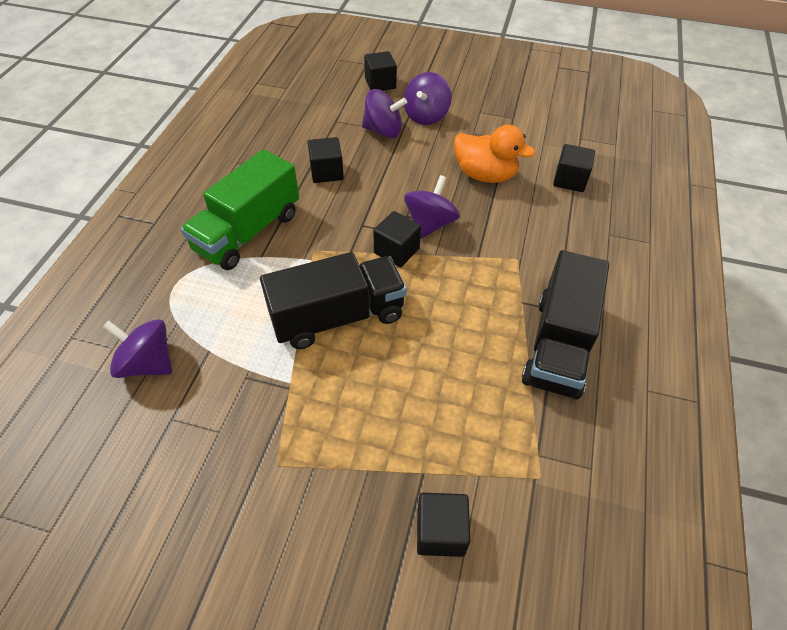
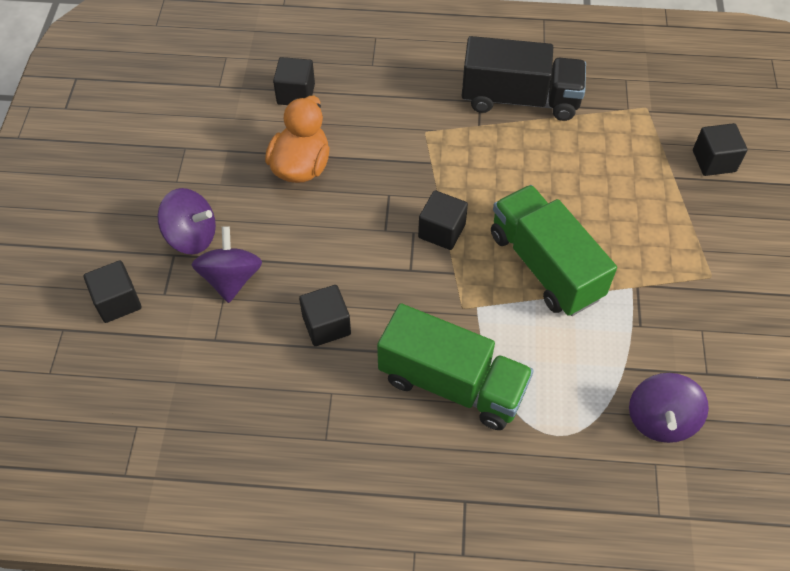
camera: 100 degrees left, 5 degrees up
(337, 317) = (545, 265): black truck -> green truck
(430, 224) = (393, 207): purple spinning top -> none

